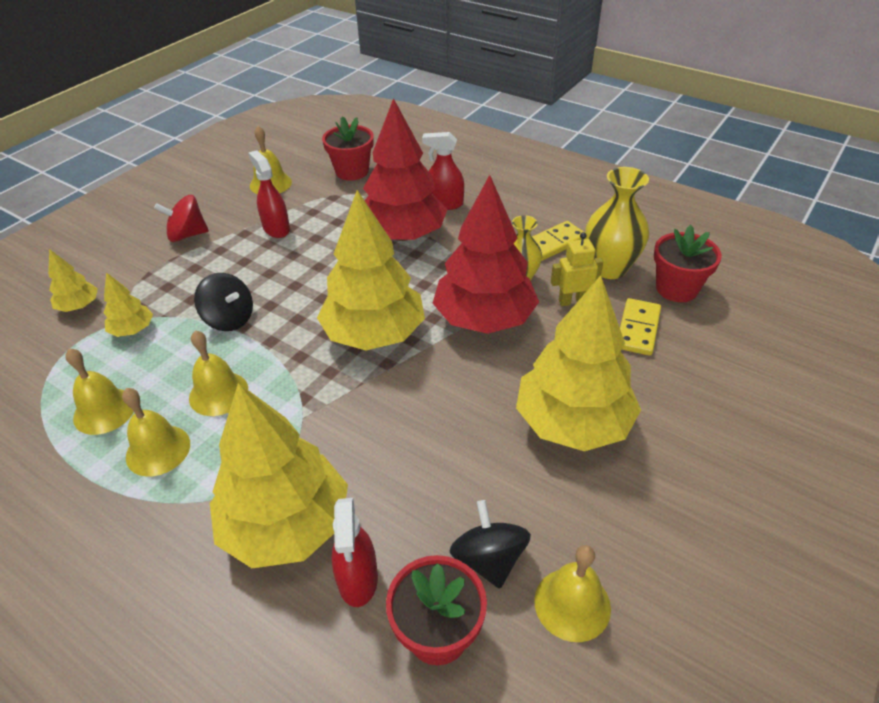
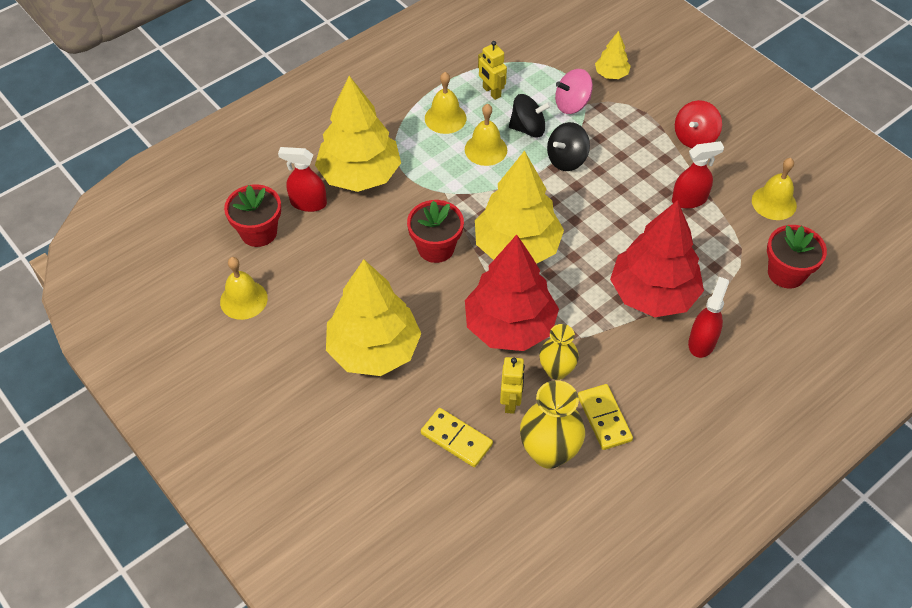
camera: 105 degrees right, 10 degrees up
(104, 411) = (491, 92): yellow bell -> yellow robot
(133, 330) = (572, 104): yellow tree -> pink spinning top
(187, 235) = (694, 137): red spinning top -> red spinning top turned 150 degrees counterclockwise
(489, 559) = (291, 267): black spinning top -> black spinning top (528, 128)
(676, 288) = (500, 499): red flower pot -> red flower pot (436, 248)

